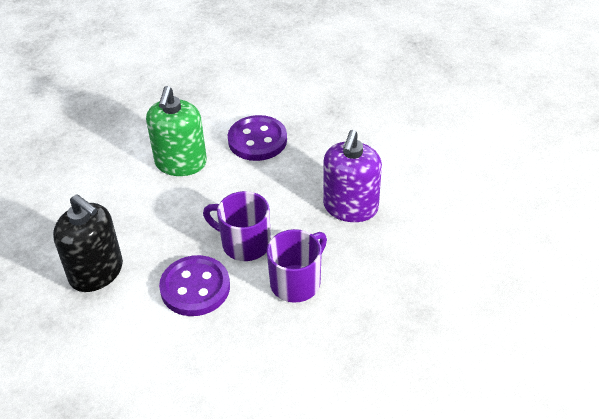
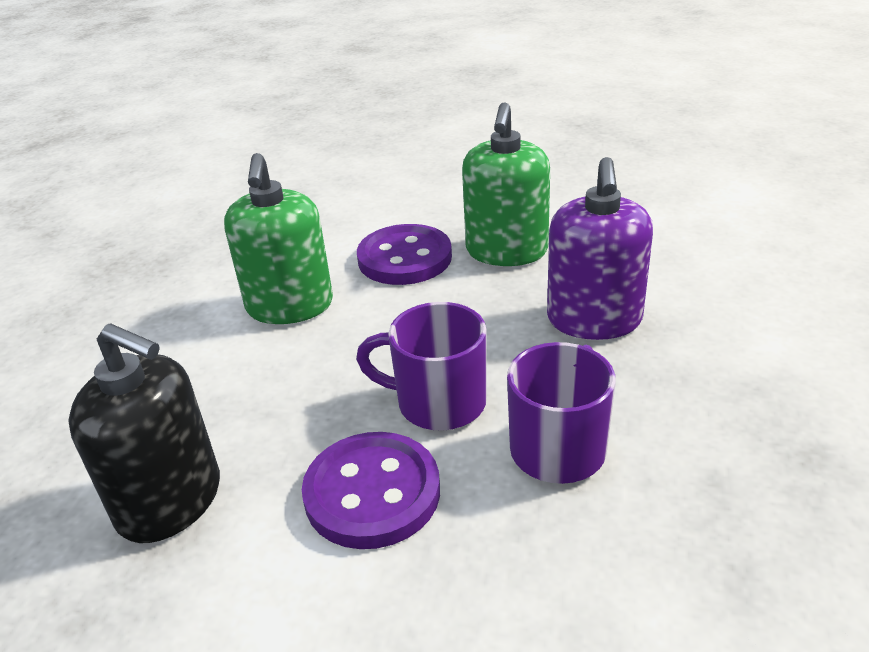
camera: 10 degrees left, 10 degrees down
(320, 147) = (506, 251): none -> green soap dispenser

